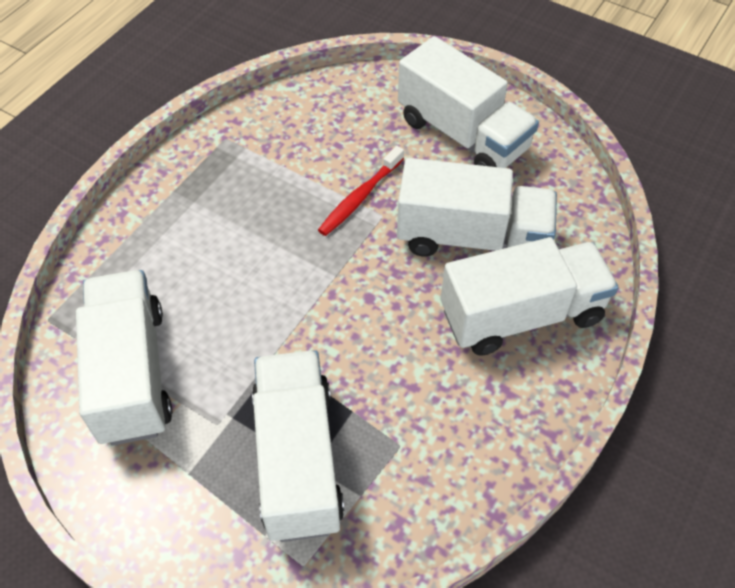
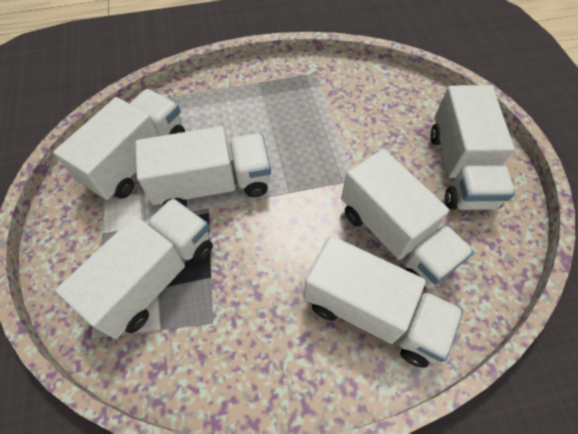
camera: 45 degrees right, 5 degrees up
(250, 330) = (212, 185): none -> white truck
(360, 197) = (352, 159): red toothbrush -> none

